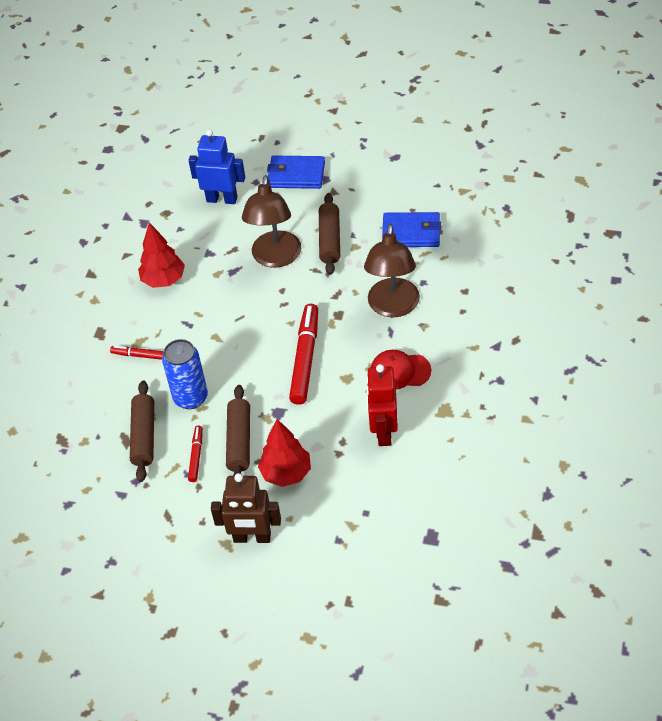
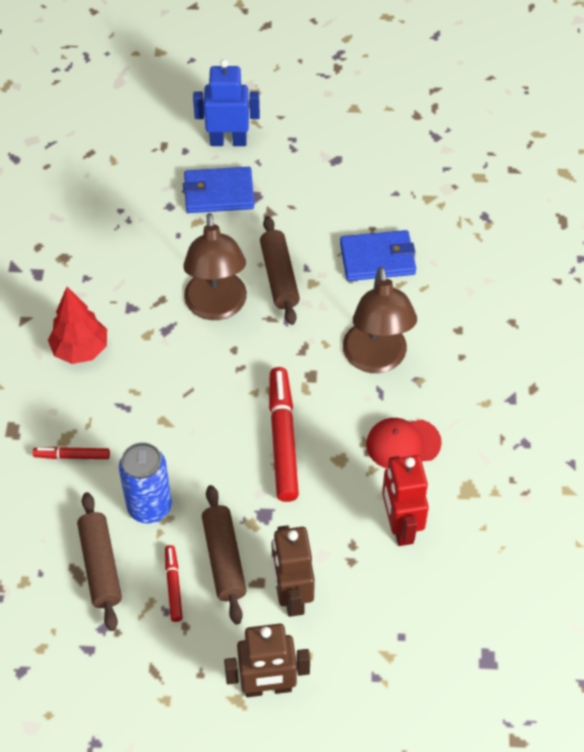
camera: 15 degrees left, 5 degrees up
(222, 199) = (132, 233): blue robot -> blue robot (228, 141)
(286, 473) = (292, 595): red tree -> brown robot

